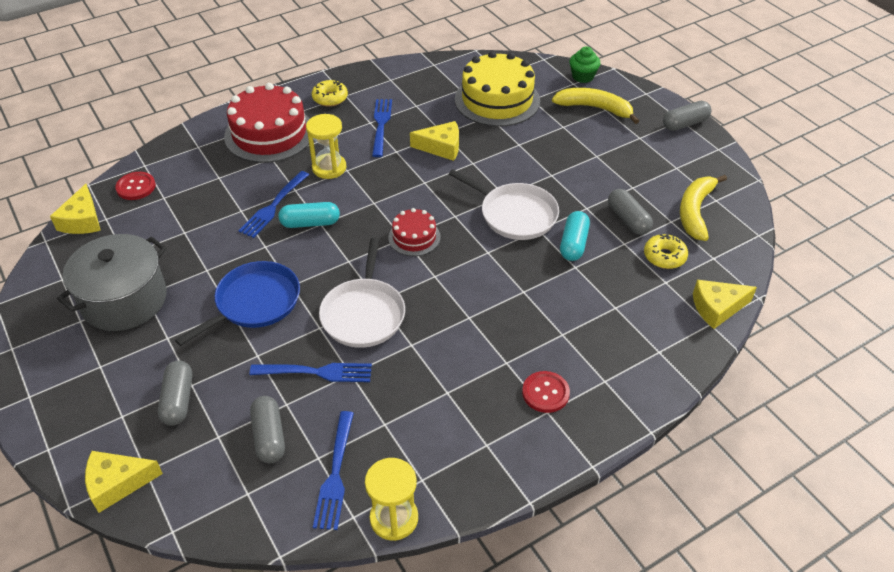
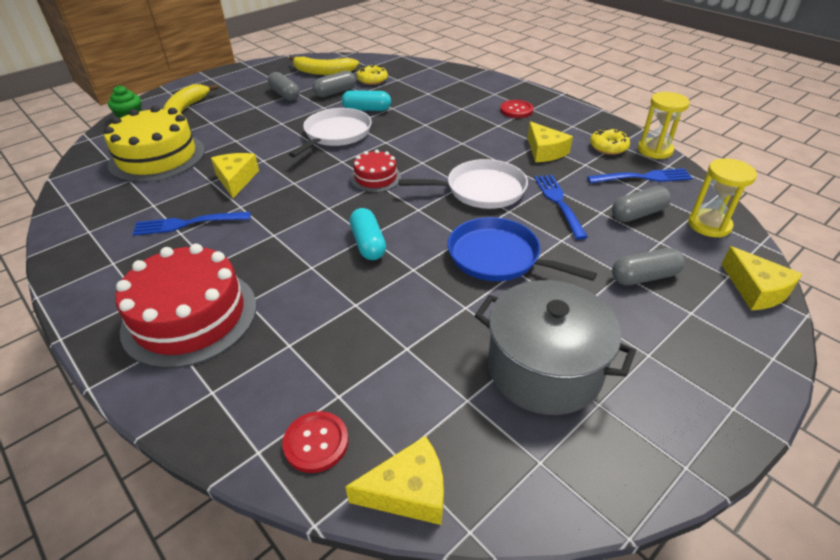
camera: 100 degrees left, 5 degrees down
(273, 206) = (343, 278): blue fork -> none
(329, 168) = (269, 248): yellow hourglass -> yellow hourglass (709, 225)
(330, 98) = (116, 275): yellow donut -> yellow donut (608, 147)
(685, 124) = (216, 77): grey capsule -> grey capsule (284, 94)
(717, 308) = (415, 65): yellow cheese -> yellow cheese (545, 151)

